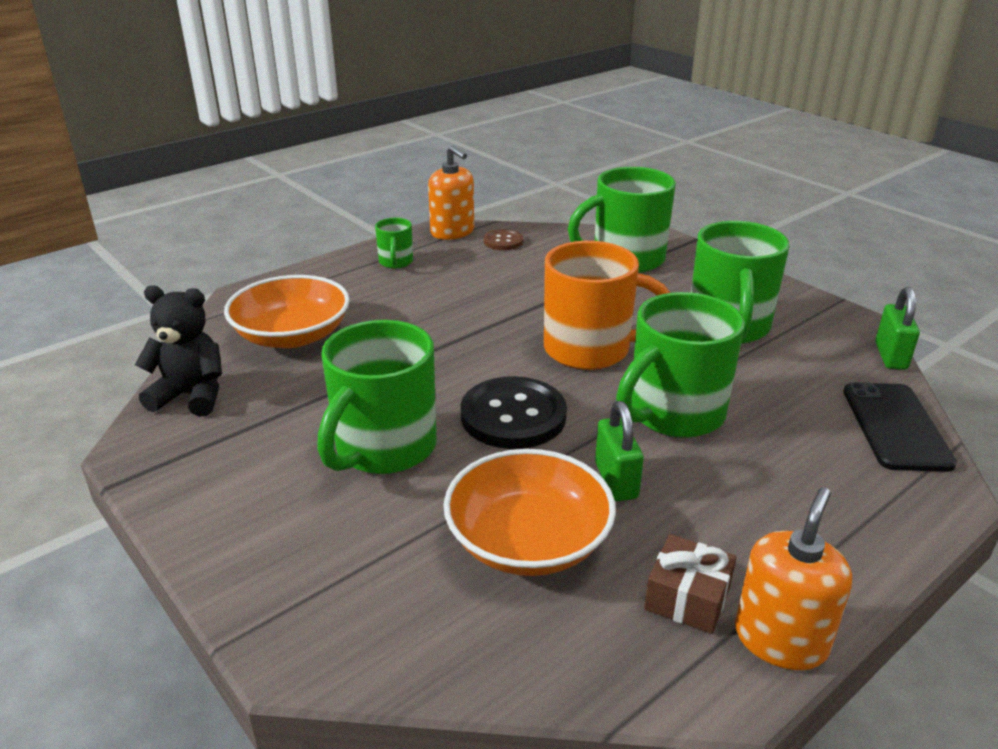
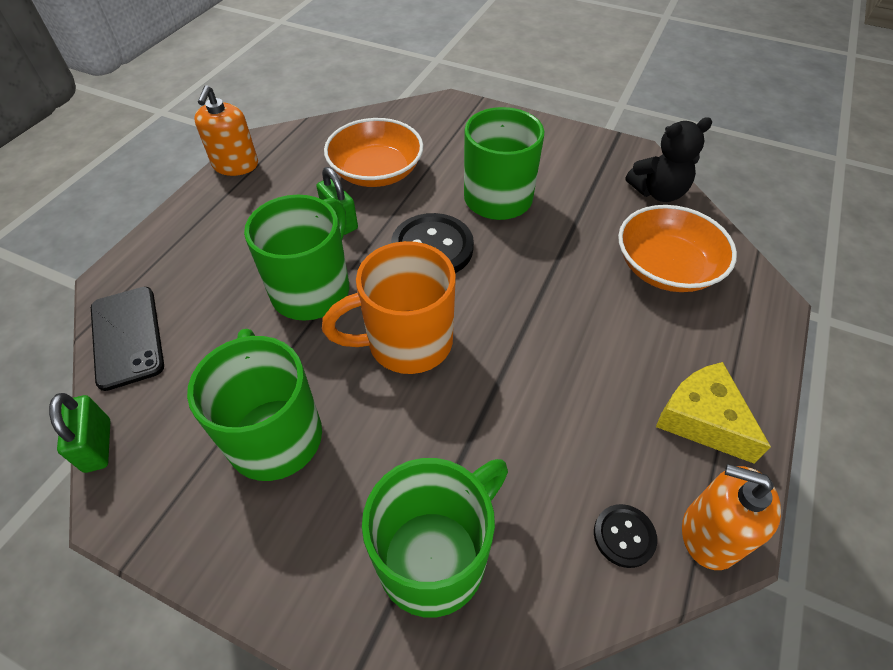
camera: 155 degrees right, 20 degrees up
(395, 262) = (702, 419): green mug -> yellow cheese
(503, 241) = (624, 536): brown button -> black button
(687, 598) = (283, 169): brown gift -> none

